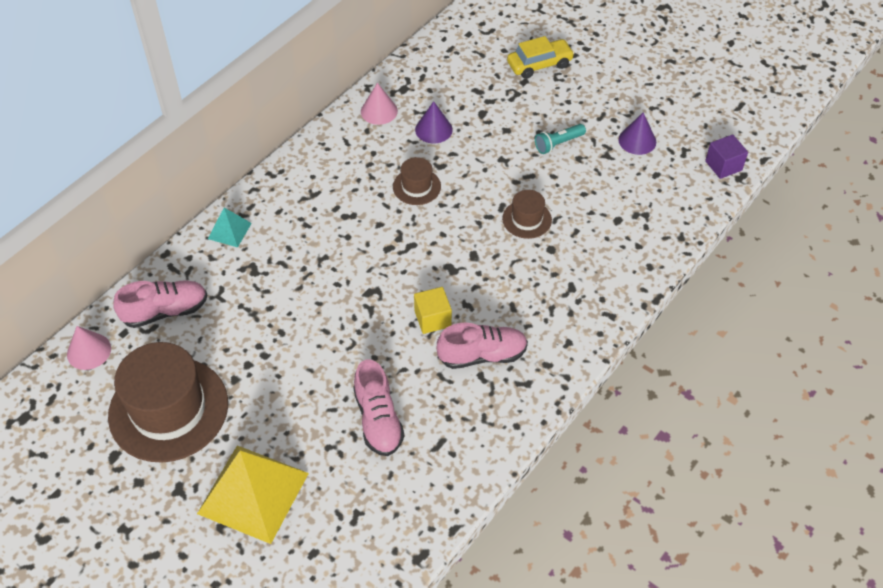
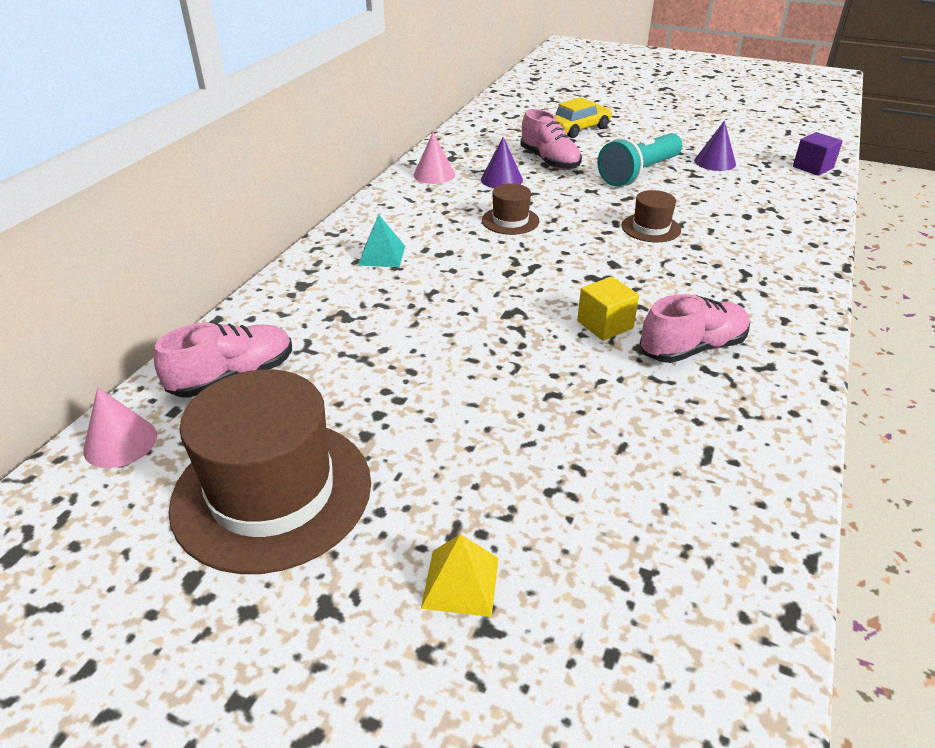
camera: 15 degrees left, 15 degrees down
(229, 231) = (298, 286): turquoise pyramid -> turquoise pyramid (382, 255)
(253, 493) = (461, 582): yellow pyramid -> yellow pyramid, size x0.47
(378, 419) = (603, 442): pink shoe -> pink shoe (549, 161)
(558, 144) = (639, 173): turquoise flashlight -> turquoise flashlight, size x1.84

